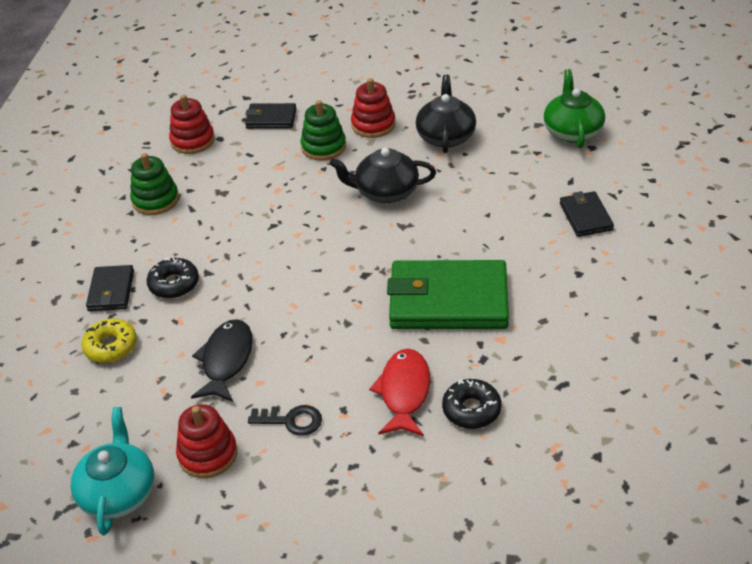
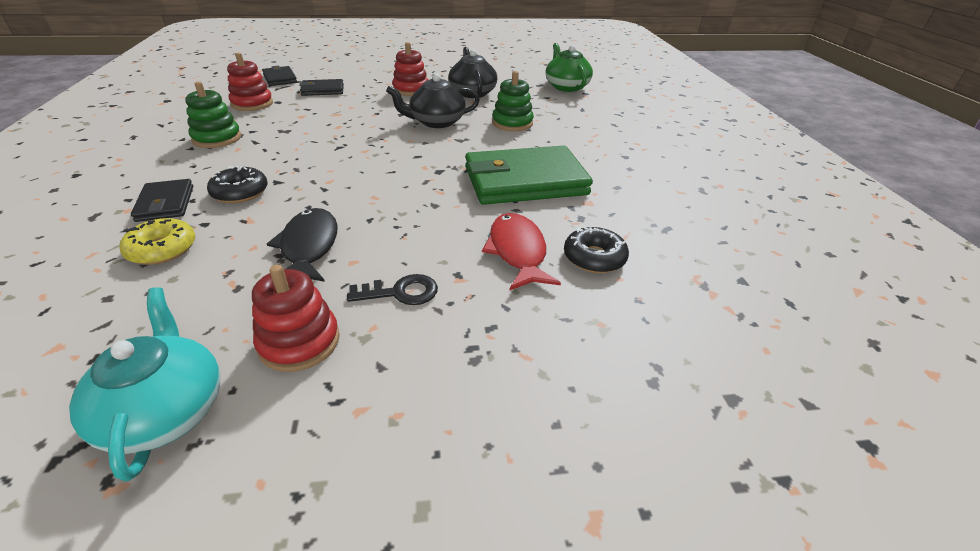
camera: 20 degrees left, 5 degrees down
(323, 147) = (373, 102): green stacking toy -> green stacking toy (512, 123)
(585, 216) = (607, 126): black wallet -> black wallet (280, 78)

